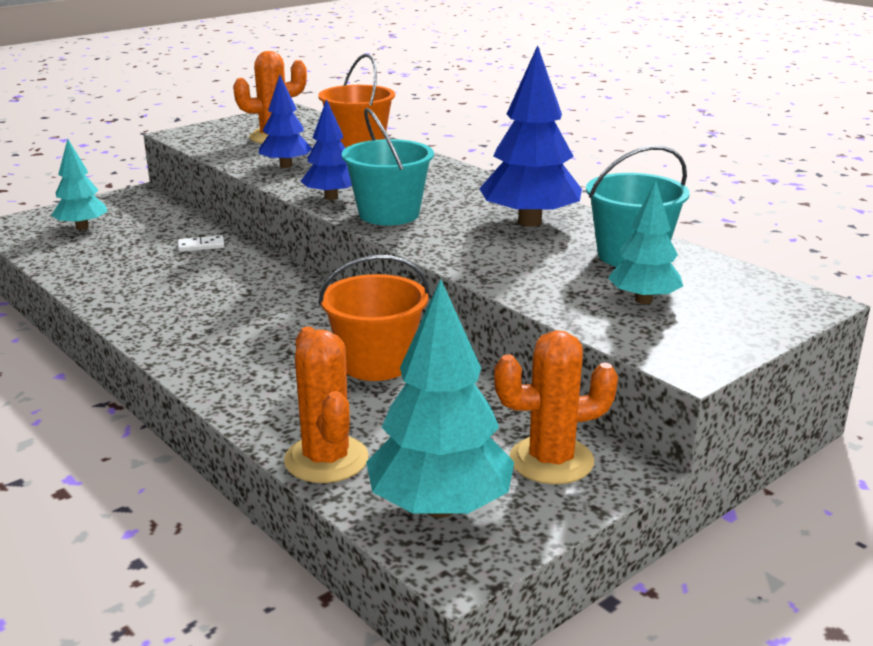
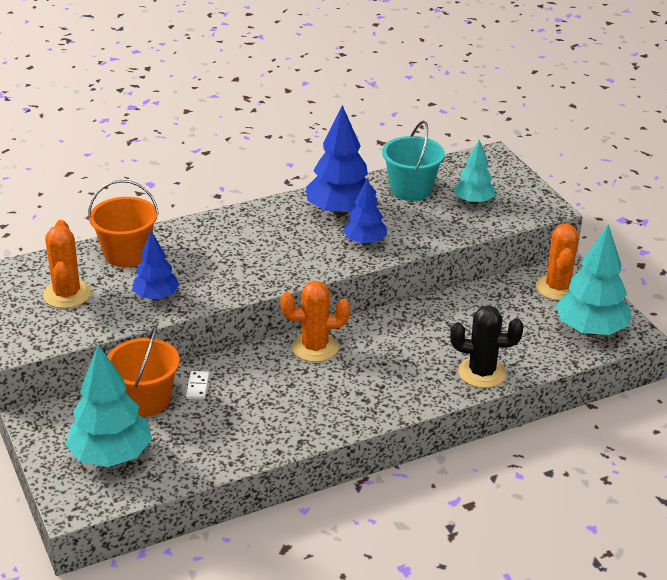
camera: 75 degrees left, 10 degrees up
(82, 227) = (111, 456): turquoise tree -> turquoise tree, size x1.65
(276, 411) = (482, 373): none -> black cactus
(326, 459) = (539, 360): orange cactus -> orange cactus (315, 347)
(331, 197) = (247, 283): blue tree -> blue tree (365, 242)
(376, 363) = (434, 327): orange bucket -> orange bucket (146, 400)
(389, 214) = (297, 263): turquoise bucket -> none

